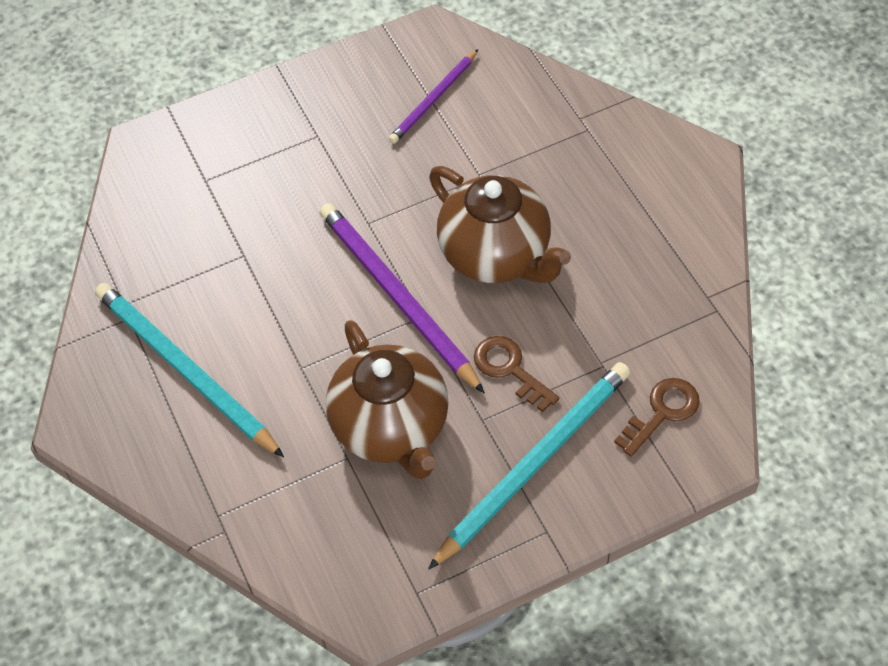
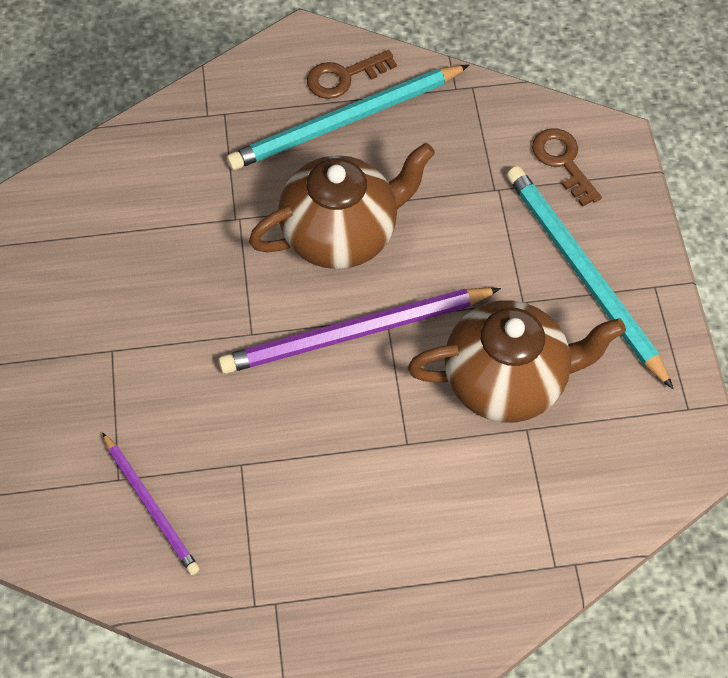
camera: 75 degrees left, 5 degrees up
(185, 370) = (367, 558): turquoise pencil -> turquoise pencil (345, 121)
(433, 99) = (118, 229): purple pencil -> purple pencil (151, 506)
(509, 369) = (476, 263): brown key -> brown key (343, 77)

